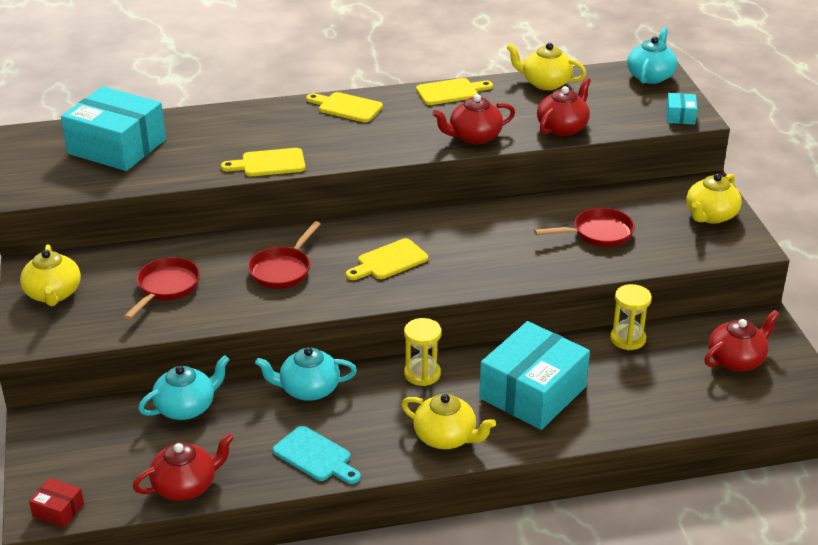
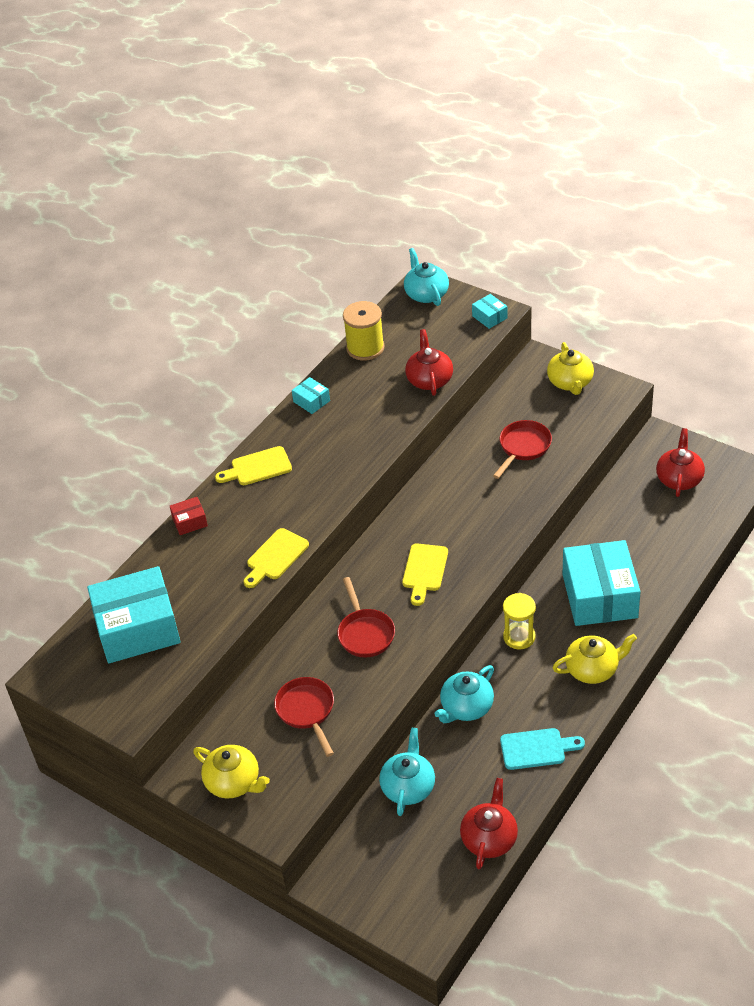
camera: 40 degrees left, 10 degrees up
(58, 510) = (436, 927): red box -> red box (190, 522)
(450, 92) = (311, 401): yellow cutting board -> turquoise box
(474, 137) = (383, 430): red teapot -> none
(545, 83) = (365, 348): yellow teapot -> yellow spool
(628, 339) = (603, 512): yellow hourglass -> none

